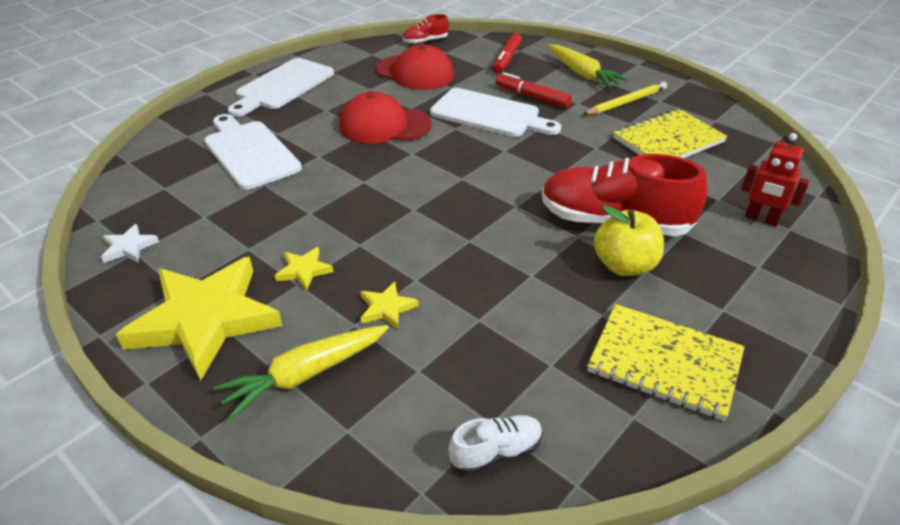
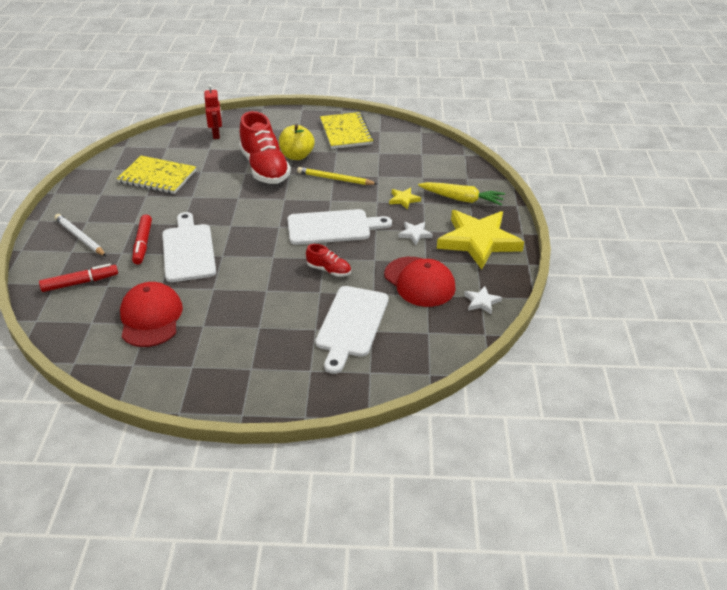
camera: 130 degrees left, 0 degrees up
(282, 86) = (246, 378): white cutting board -> white cutting board (332, 227)
(304, 270) = (415, 234): yellow star -> white star
(384, 125) = (251, 286): red cap -> red cap (419, 282)
(425, 41) = (75, 347): red shoe -> red shoe (329, 270)
(496, 452) = (431, 148): white shoe -> none
(582, 74) = (80, 237): yellow carrot -> white pencil
(626, 102) = (115, 205): yellow pencil -> yellow pencil (335, 179)

